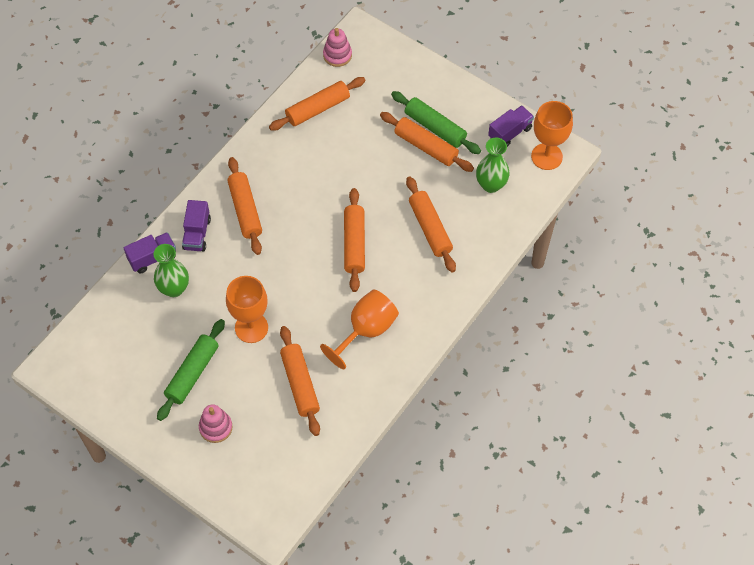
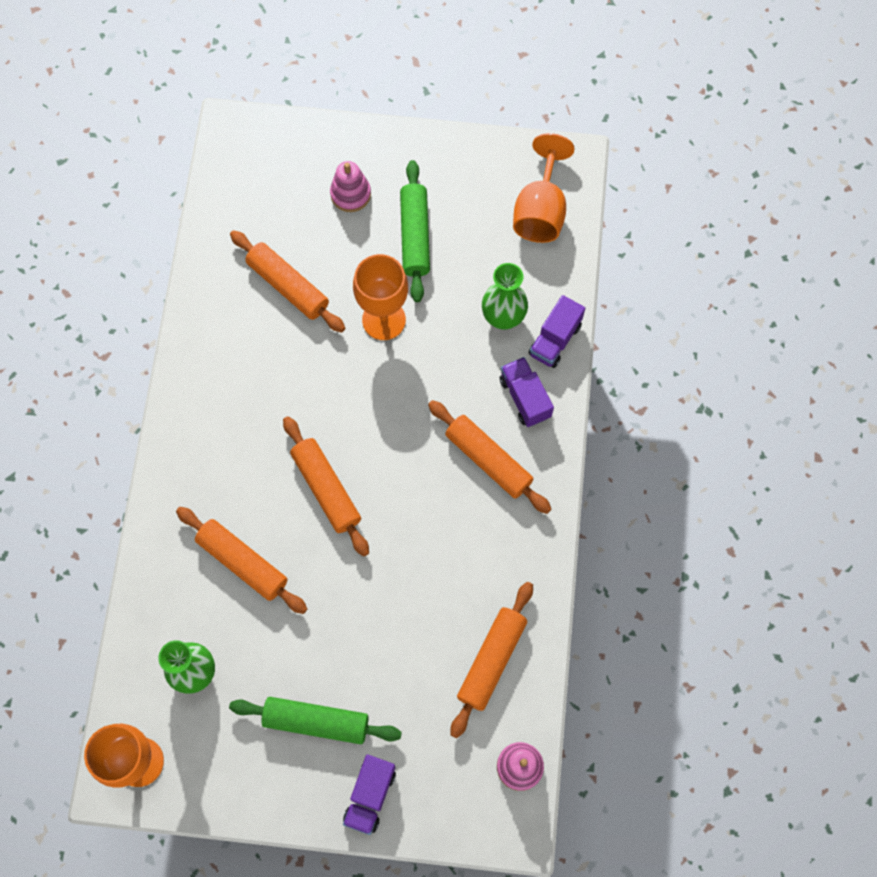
camera: 150 degrees right, 10 degrees up
(366, 330) = (249, 387): orange goblet -> orange goblet (540, 211)
(426, 146) = (312, 683): orange rolling pin -> none
(510, 133) = (208, 773): purple truck -> purple truck (370, 796)

